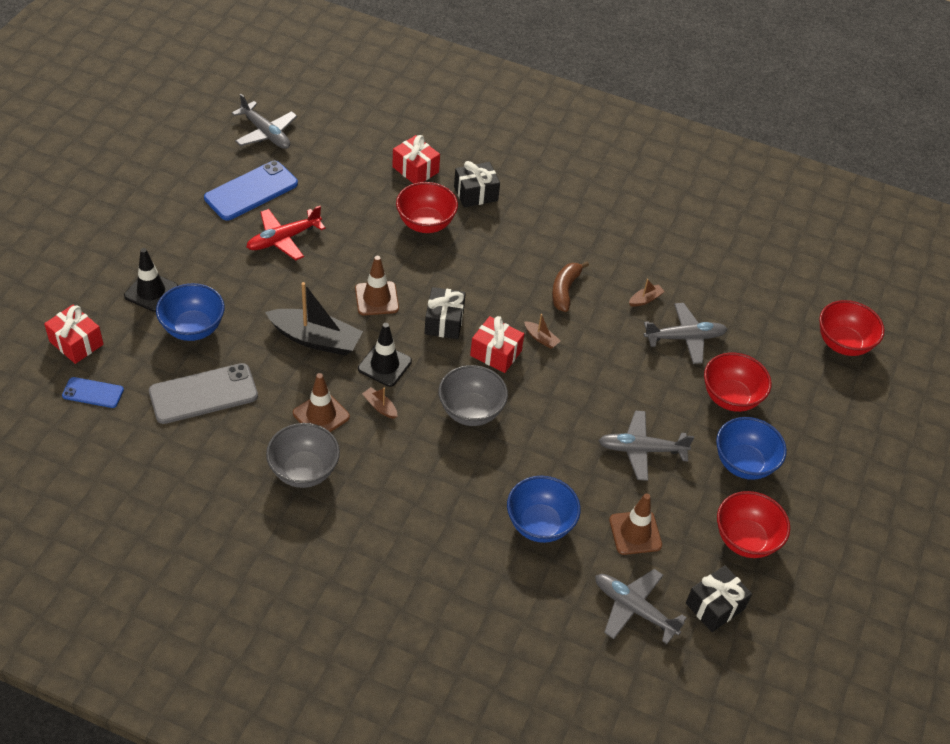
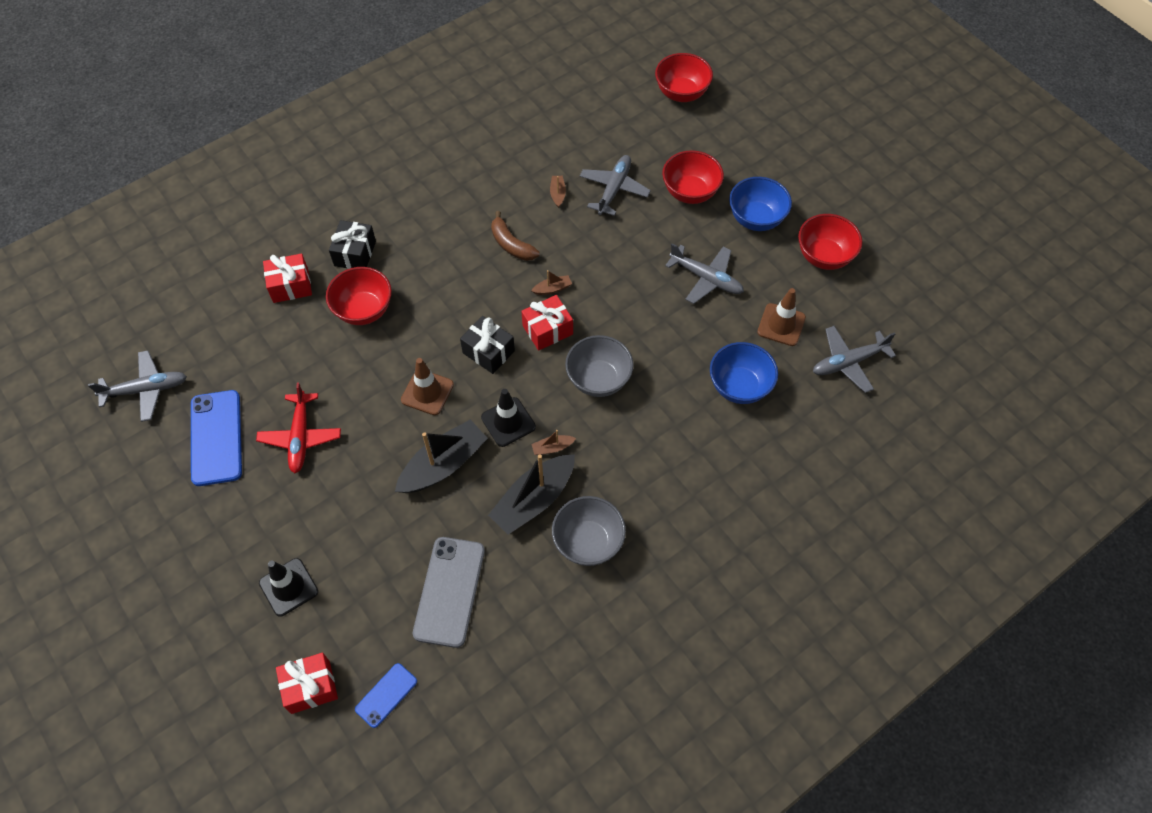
camera: 55 degrees left, 10 degrees up
(193, 328) = (362, 567): blue bowl -> none
(321, 415) = (534, 500): brown traffic cone -> black boat
(641, 450) = (706, 278): grey plane -> grey plane turned 90 degrees counterclockwise
(715, 606) = (871, 308): black gift -> none

